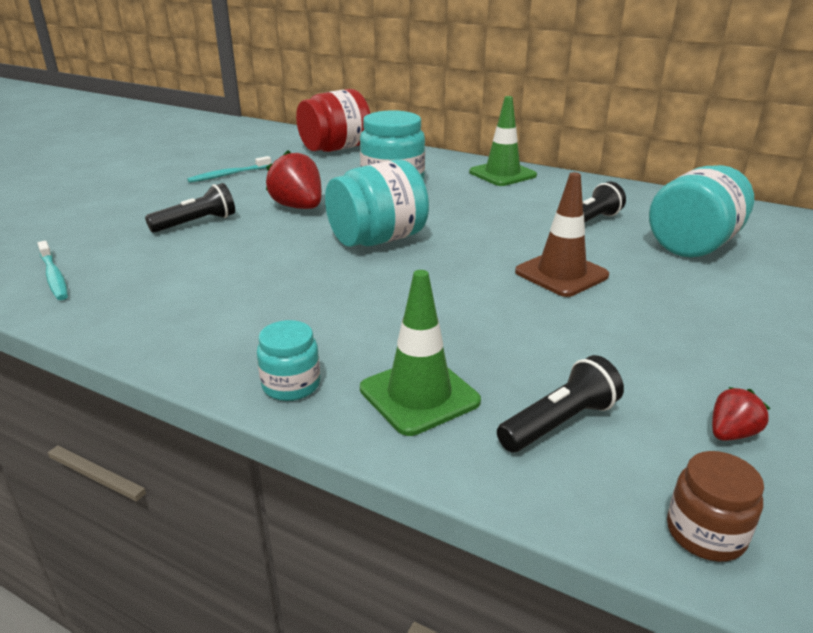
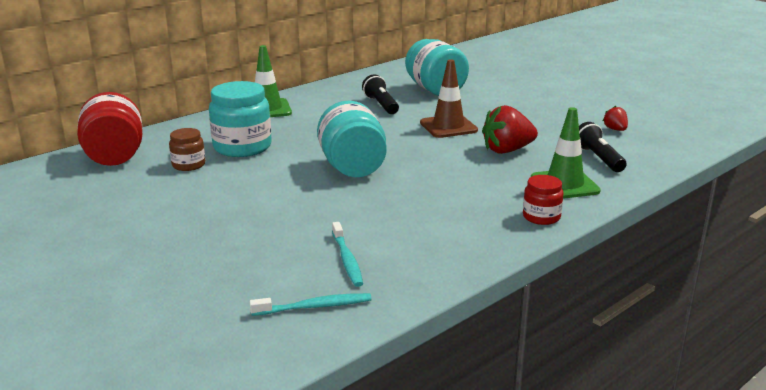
camera: 70 degrees left, 5 degrees down
(196, 223) = (247, 235): black flashlight -> none
(228, 175) = (126, 212): turquoise toothbrush -> turquoise toothbrush (347, 260)
(291, 385) = (541, 217): turquoise jar -> red jar
(298, 207) = (255, 188): red strawberry -> red strawberry (507, 150)
(705, 533) = (675, 150): brown jar -> brown jar (188, 165)

